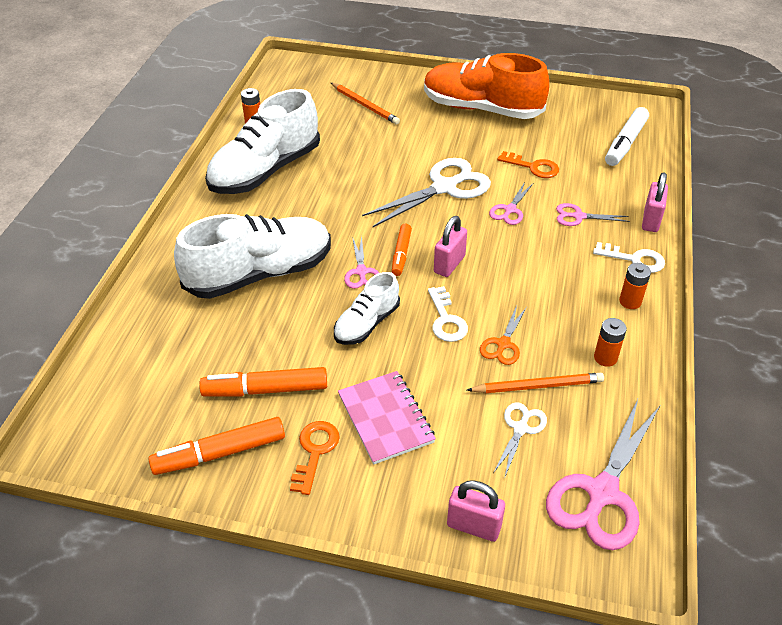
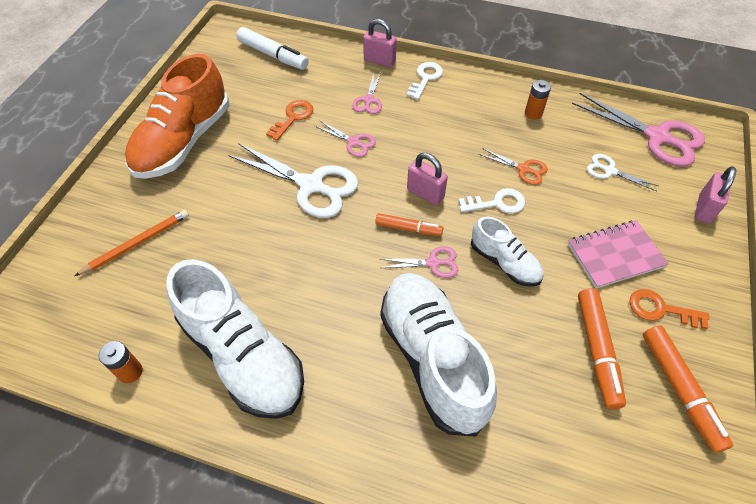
camera: 85 degrees left, 10 degrees up
(444, 187) = (311, 185): white scissors -> white scissors turned 150 degrees clockwise
(537, 386) = (566, 155): orange pencil -> none
(630, 301) = (473, 90): orange battery -> none

